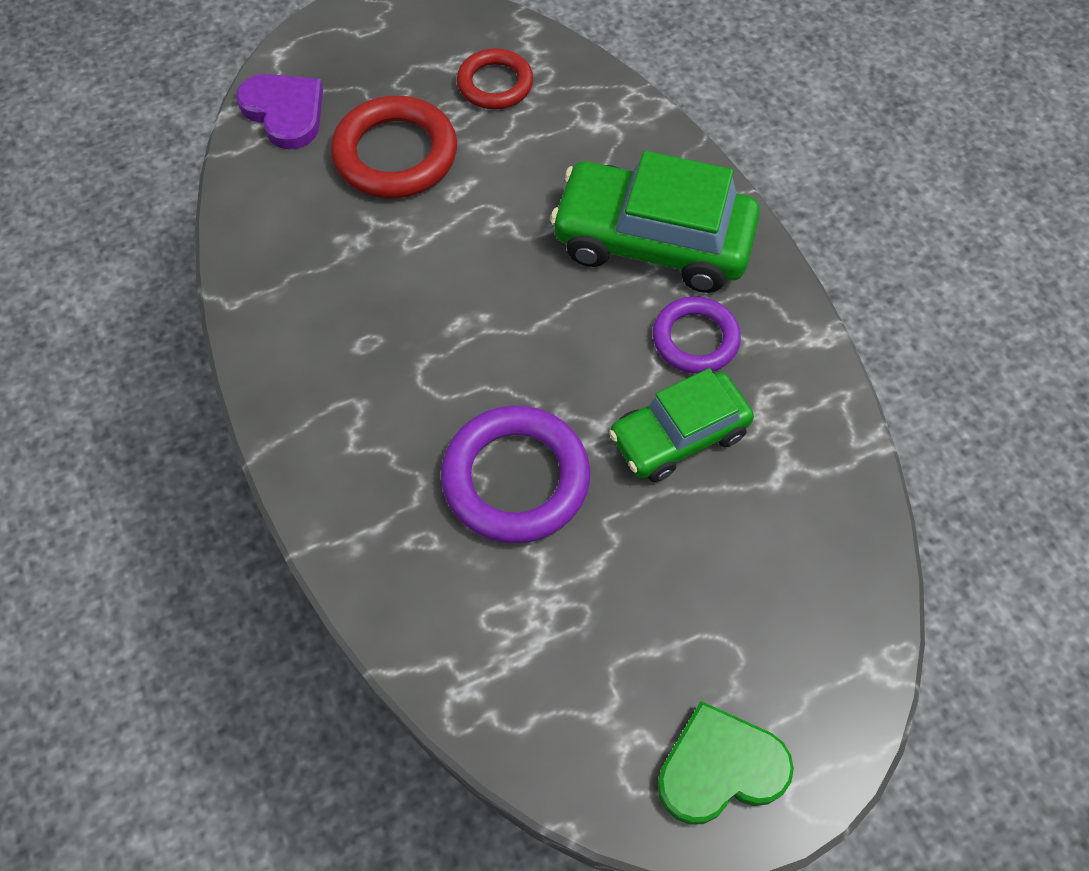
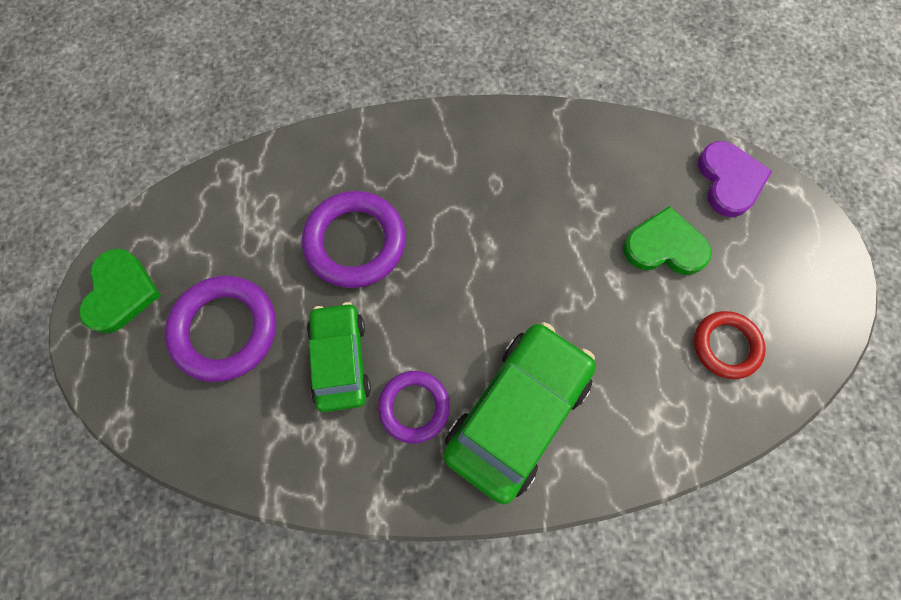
camera: 110 degrees right, 10 degrees up
(285, 112) = (729, 180): purple heart -> purple heart turned 75 degrees counterclockwise
(395, 154) = (664, 246): red ring -> green heart
(705, 590) = (225, 330): none -> purple ring

